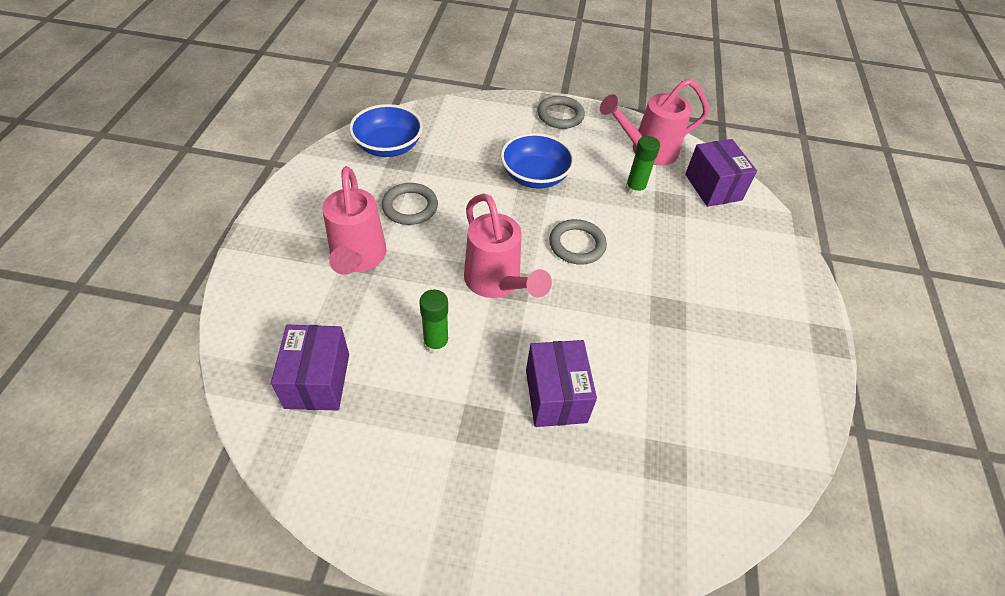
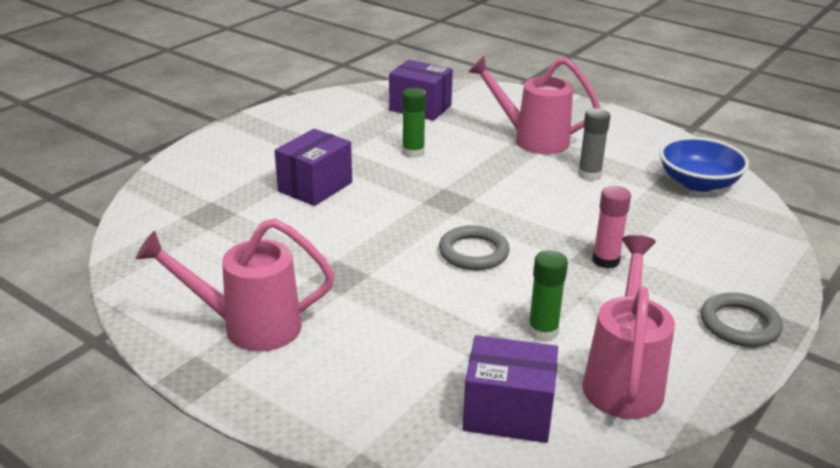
camera: 120 degrees right, 20 degrees down
(410, 207) = (589, 175): grey ring -> grey glue stick
(497, 283) = (455, 193): pink watering can -> pink watering can (248, 327)
(535, 176) = (605, 260): blue bowl -> pink glue stick
(556, 396) = (315, 187): purple box -> purple box turned 75 degrees counterclockwise

